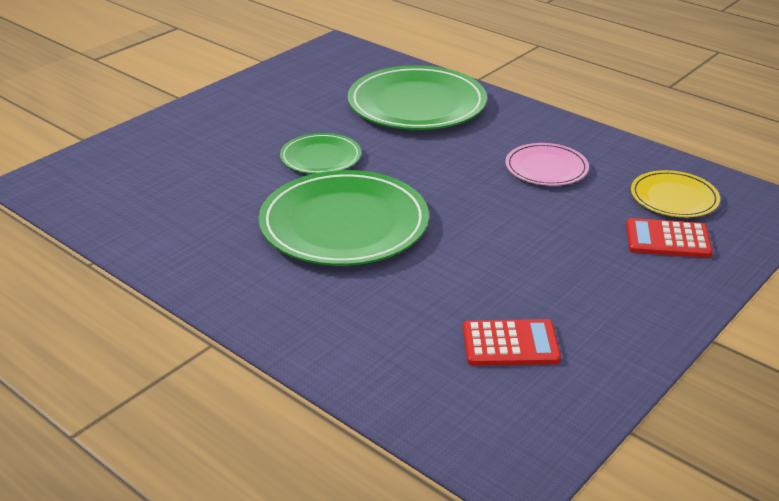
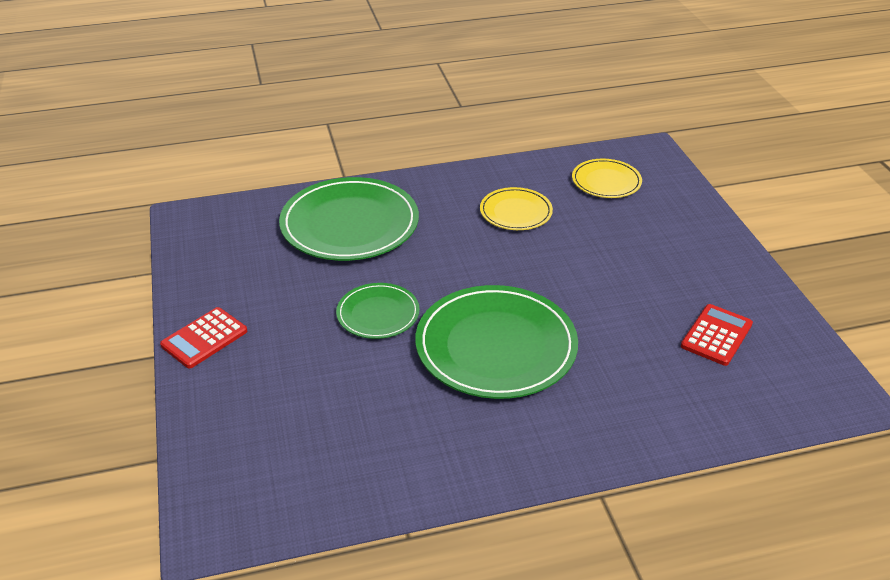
camera: 55 degrees left, 5 degrees up
(546, 168) = (515, 212): pink plate -> yellow plate
(667, 239) = (652, 210): red calculator -> red calculator (204, 338)

